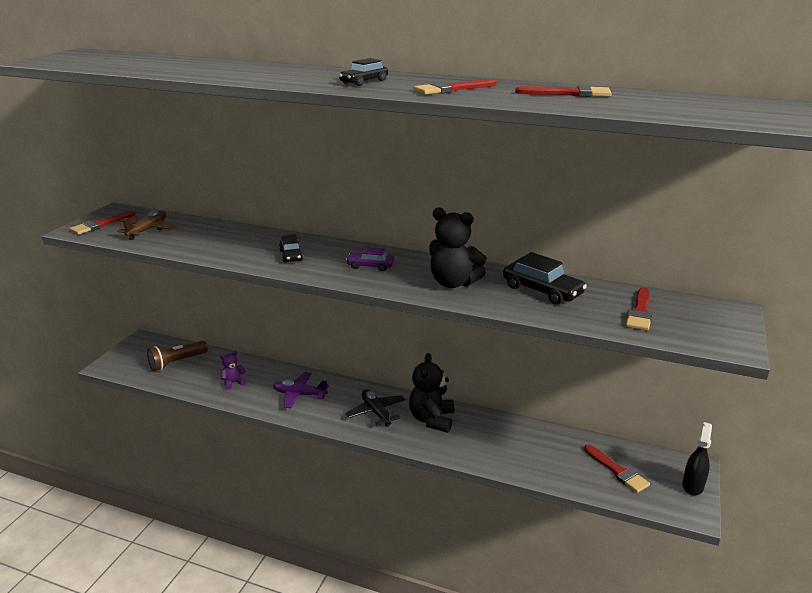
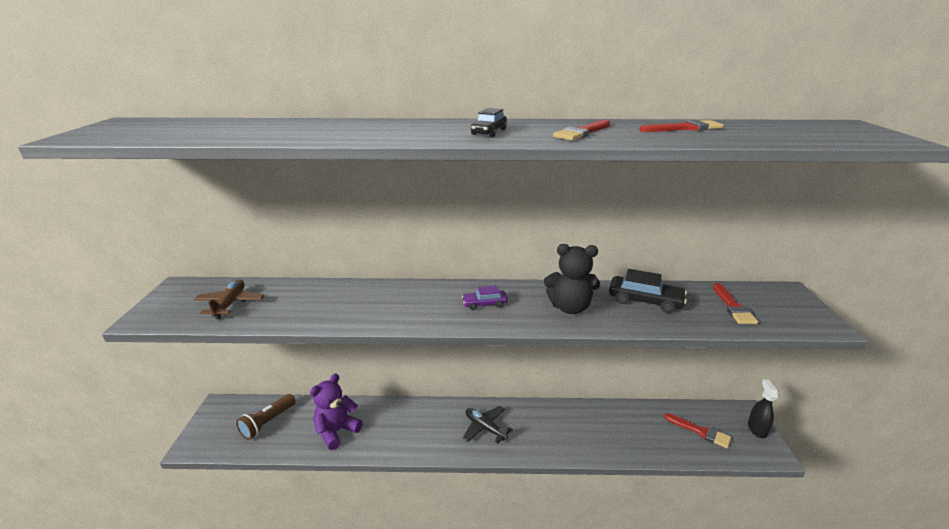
camera: 20 degrees left, 0 degrees up
(100, 224) = (170, 306): red brush -> none
(233, 383) = (337, 431): purple teddy bear -> purple teddy bear, size x1.90
(291, 255) = (402, 306): black car -> none
(299, 395) = (407, 428): purple plane -> none
(432, 419) = (535, 422): black teddy bear -> none

